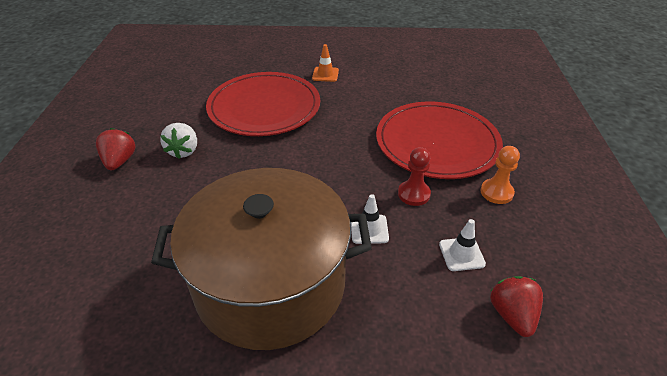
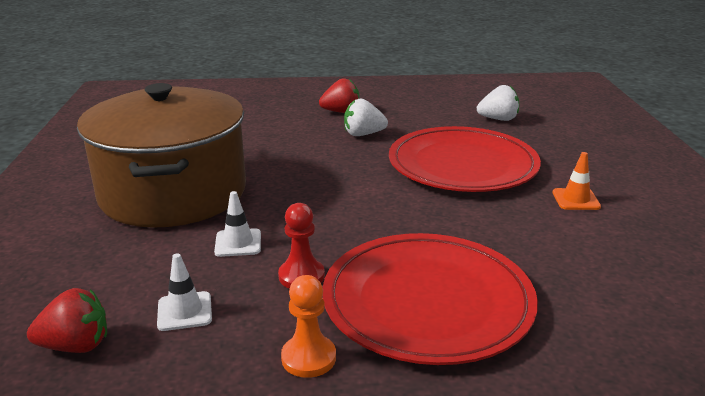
camera: 85 degrees right, 15 degrees down
(188, 80) = (498, 119): none -> white strawberry

